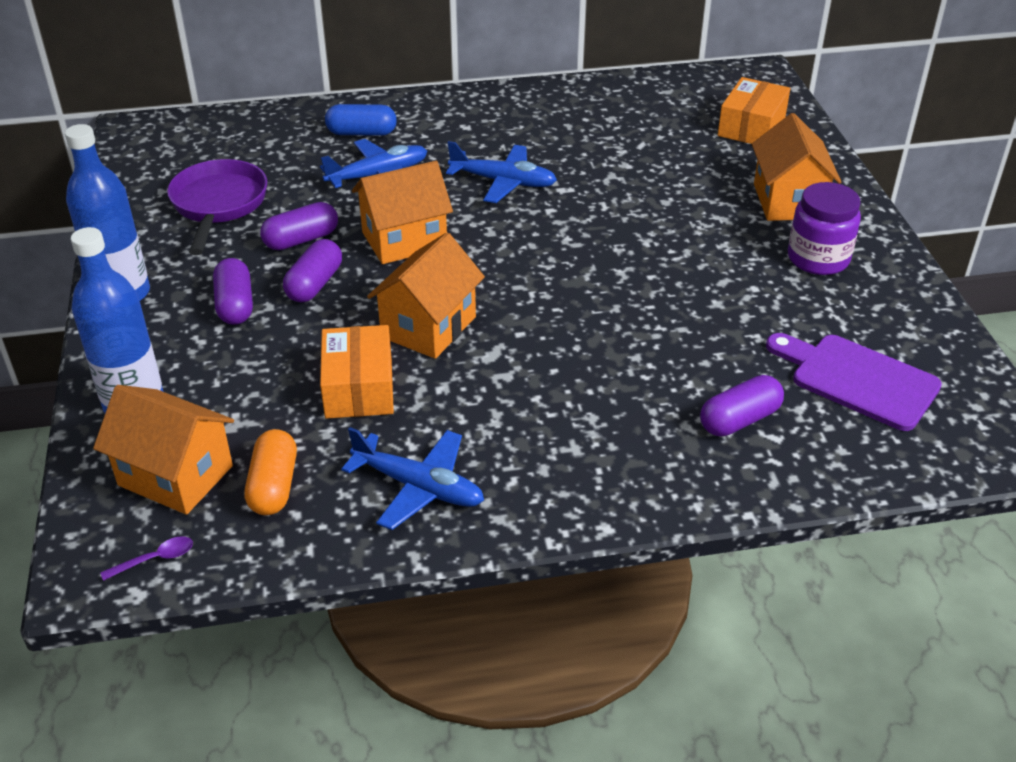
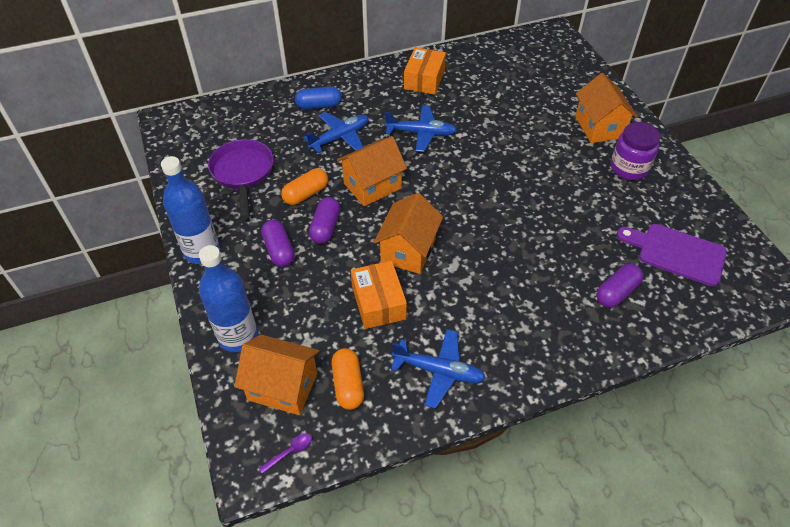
camera: 10 degrees left, 10 degrees up
(301, 240) = (306, 194): purple capsule -> orange capsule
(751, 127) = (561, 73): orange box -> orange box (424, 79)

